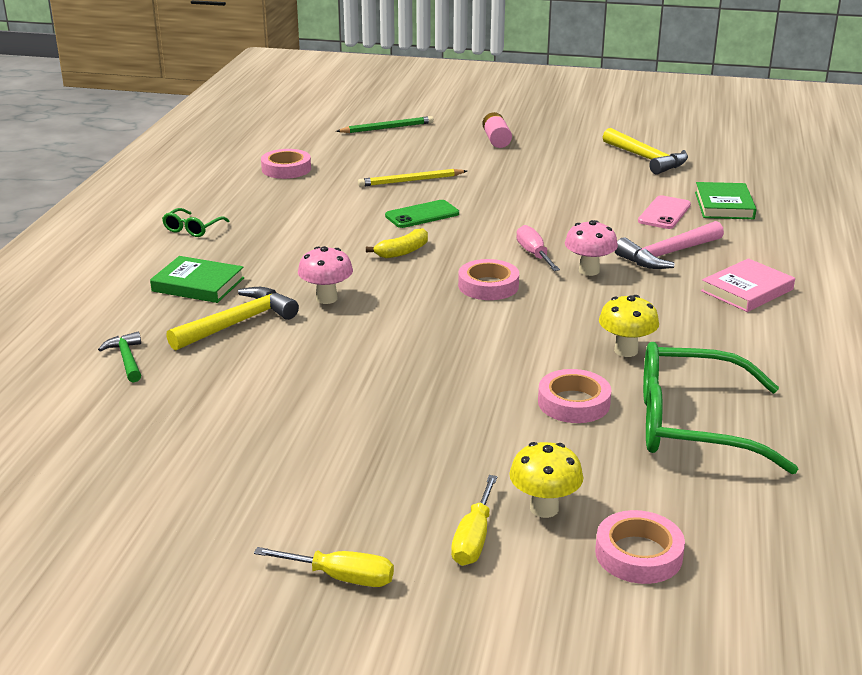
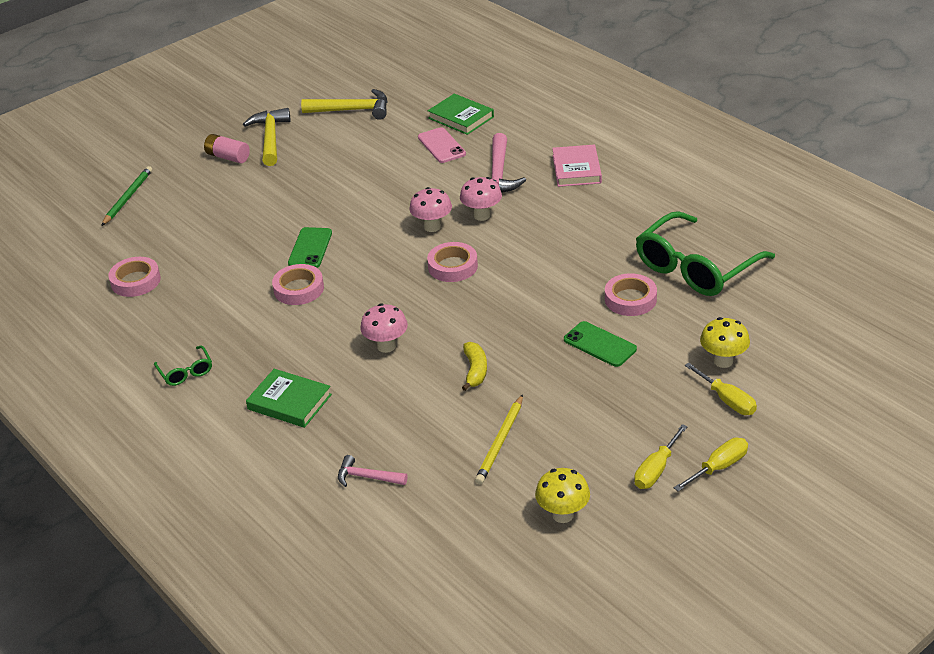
camera: 50 degrees left, 10 degrees up
(126, 359) = (367, 477): green hammer -> pink hammer
(198, 284) = (289, 402): green book -> green book turned 60 degrees clockwise
(238, 323) = (374, 402): yellow hammer -> yellow hammer (270, 138)
(293, 530) = (656, 470): none -> yellow screwdriver
(402, 252) = (358, 282): yellow banana -> yellow banana (475, 371)
(411, 181) = (245, 228): yellow pencil -> yellow pencil (500, 442)
(470, 412) = (600, 344): none -> green phone
(534, 254) = (432, 227): pink screwdriver -> pink mushroom
(626, 351) = (595, 251): yellow mushroom -> yellow mushroom (563, 515)
(638, 554) = (791, 347): pink tape -> pink tape (299, 289)

